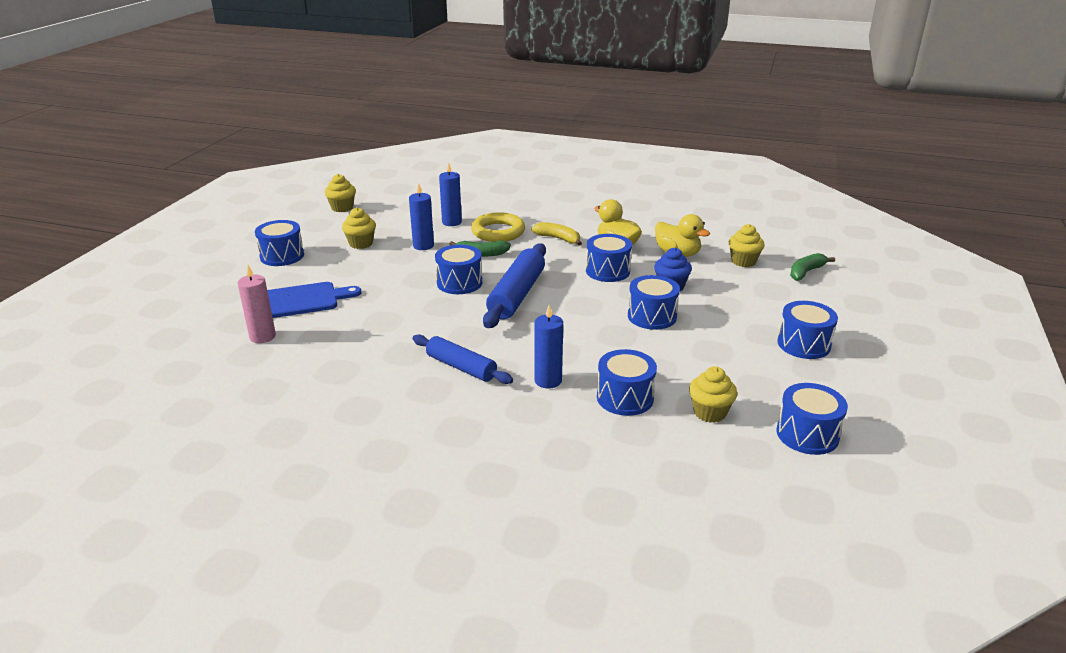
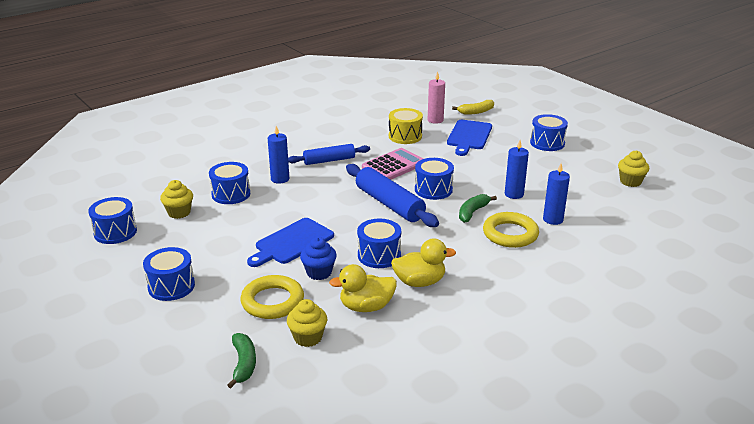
camera: 125 degrees right, 0 degrees up
(336, 341) = (405, 136): none -> yellow drum
(361, 243) = (543, 172): yellow cupcake -> none
(428, 321) = (394, 165): none -> pink calculator
(558, 239) = (465, 257): yellow banana -> yellow banana (476, 112)
(652, 316) = (292, 243): blue drum -> blue cutting board
(735, 290) = (272, 301): none -> yellow ring

